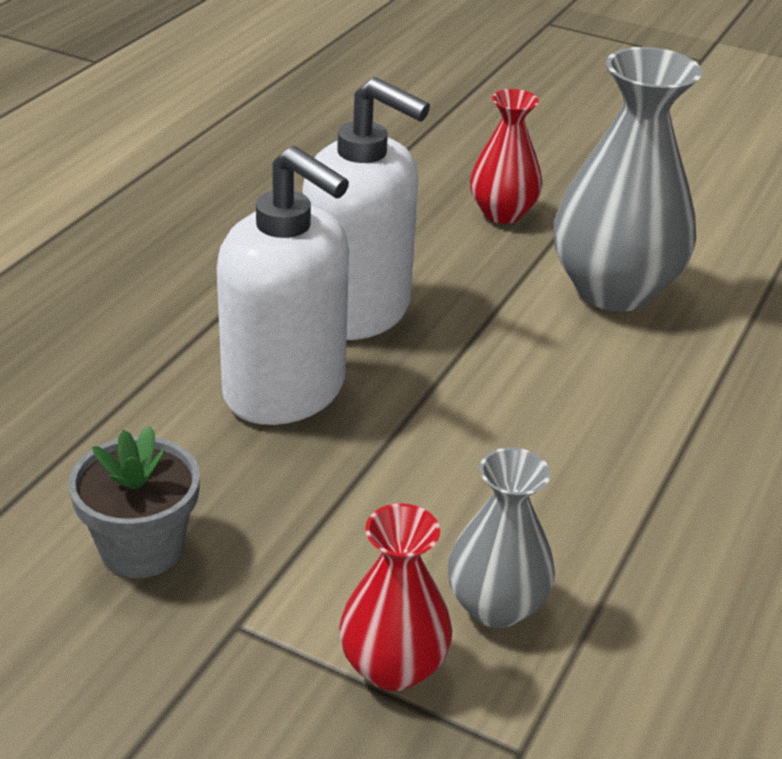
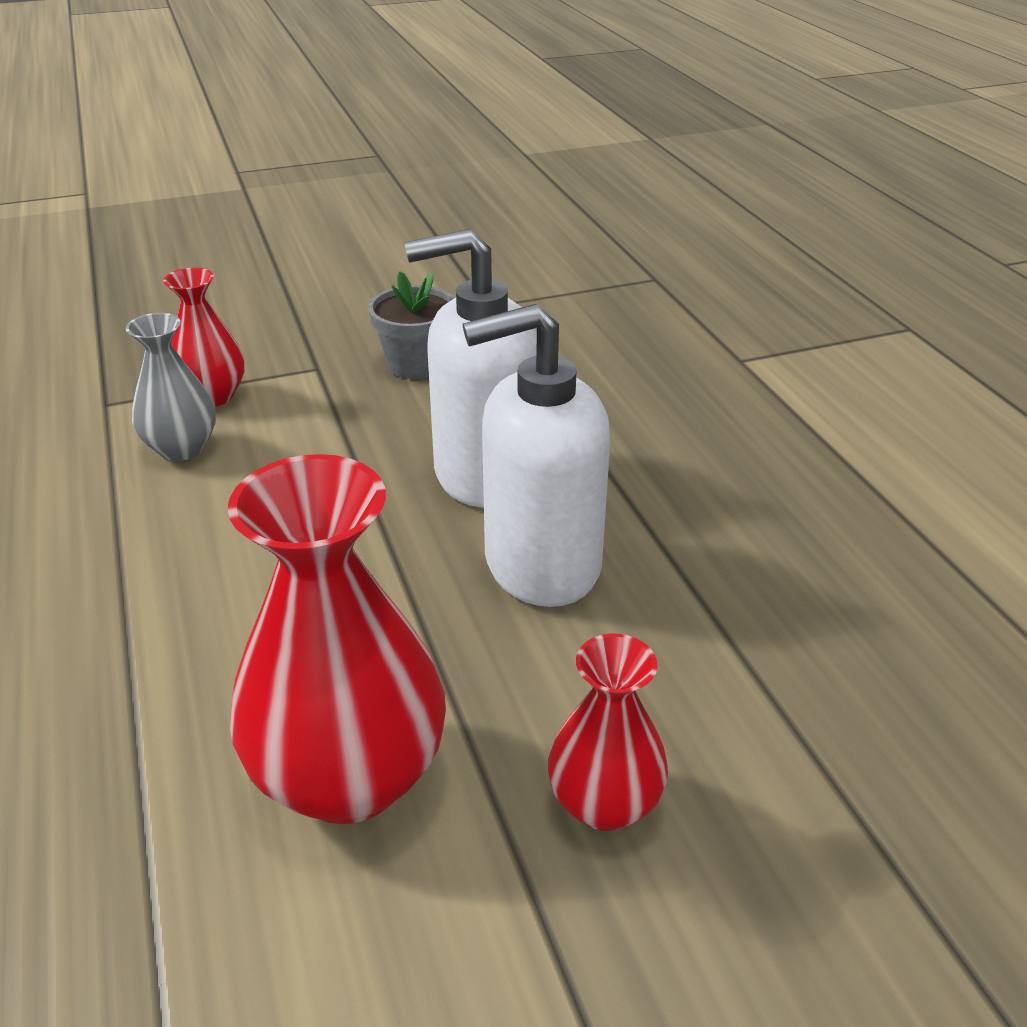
camera: 135 degrees right, 0 degrees up
(613, 289) = (349, 777): grey vase -> red vase

